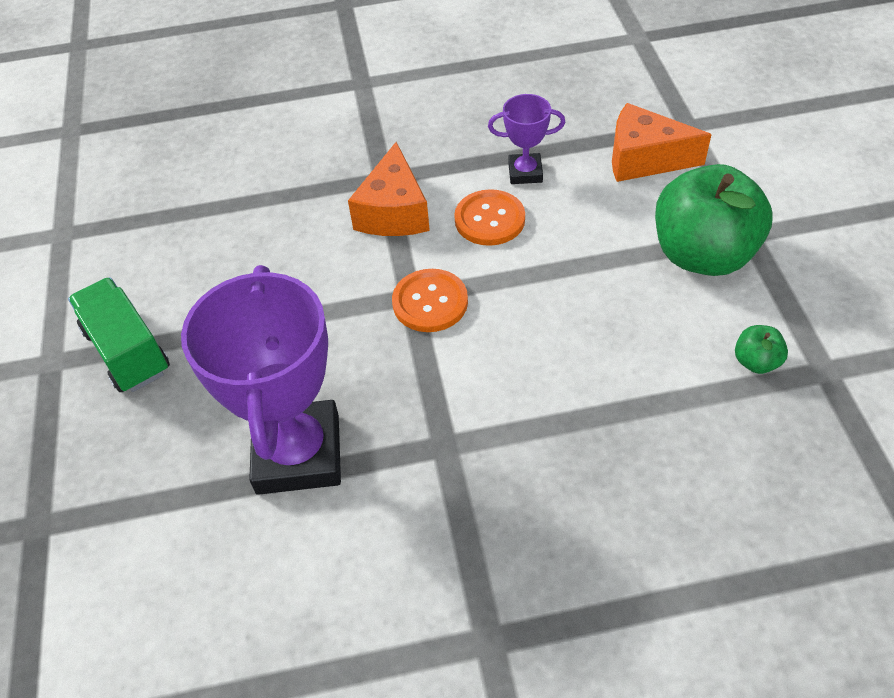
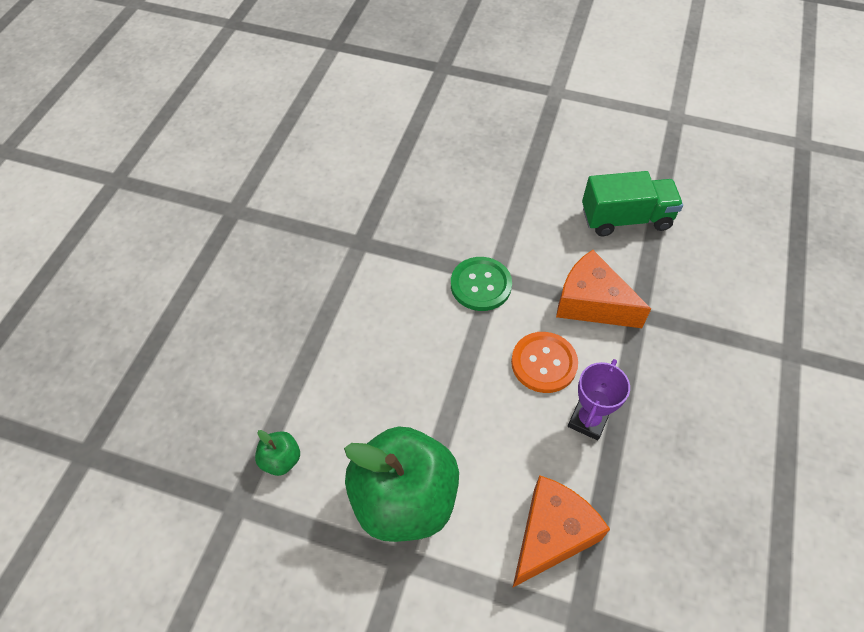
camera: 115 degrees right, 5 degrees up
(127, 351) = (542, 123): green truck -> green truck (626, 219)
(298, 454) = (407, 175): purple trophy -> none
(430, 302) = (481, 285): orange button -> green button

